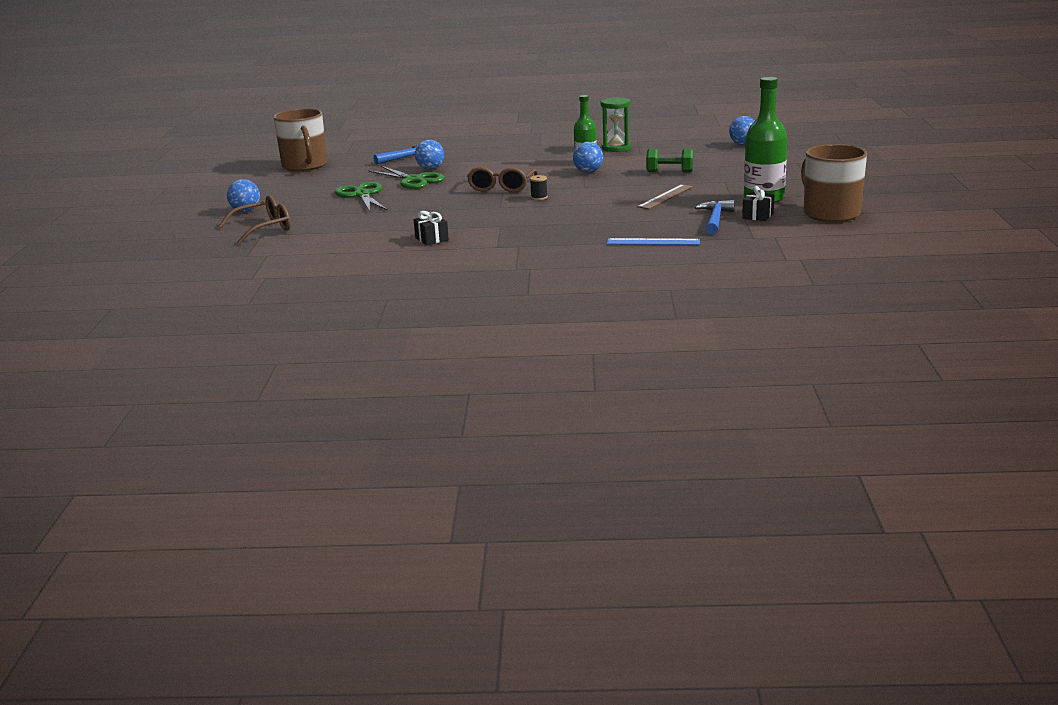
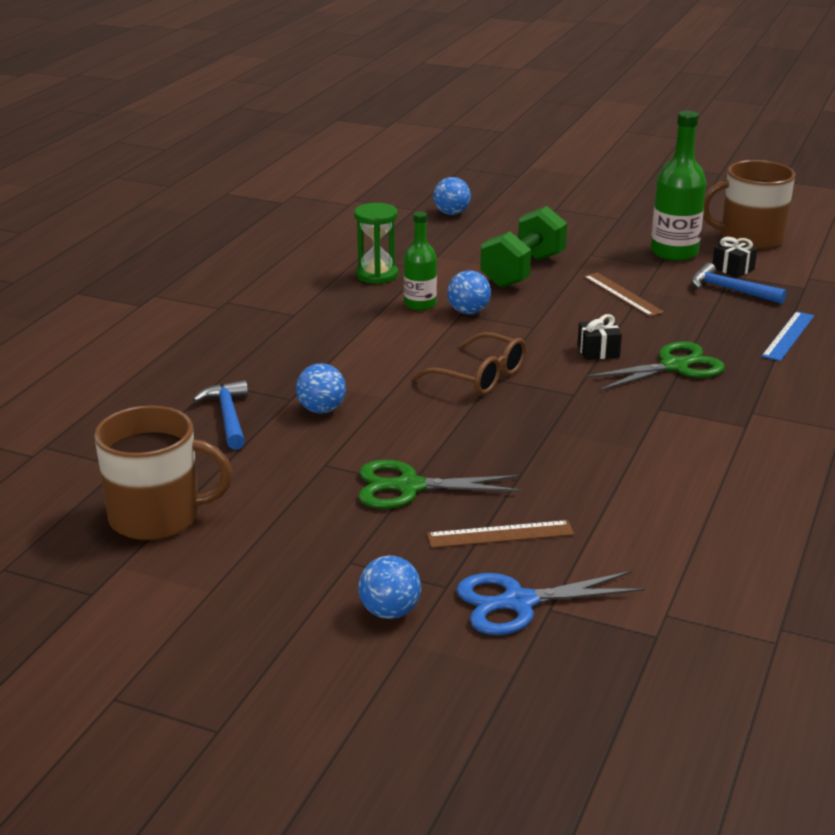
camera: 70 degrees left, 5 degrees up
(264, 229) = (519, 603): brown glasses -> blue scissors
(326, 216) = (500, 534): none -> brown ruler
(414, 180) = (372, 432): green scissors -> green scissors (674, 366)
(431, 239) = (683, 464): black gift -> black gift (598, 351)
(539, 197) = (554, 362): black spool -> none
(669, 172) = (523, 271): green dumbbell -> green dumbbell, size x1.68

